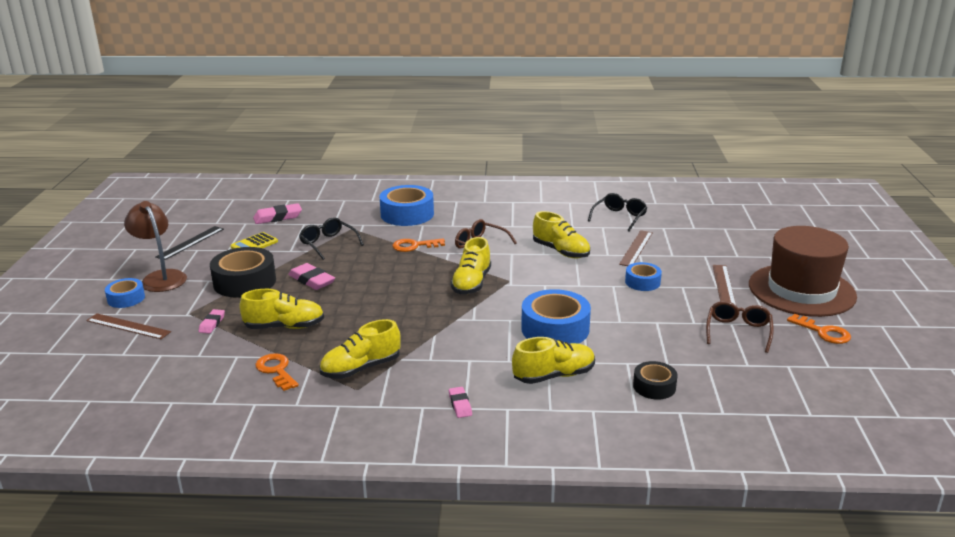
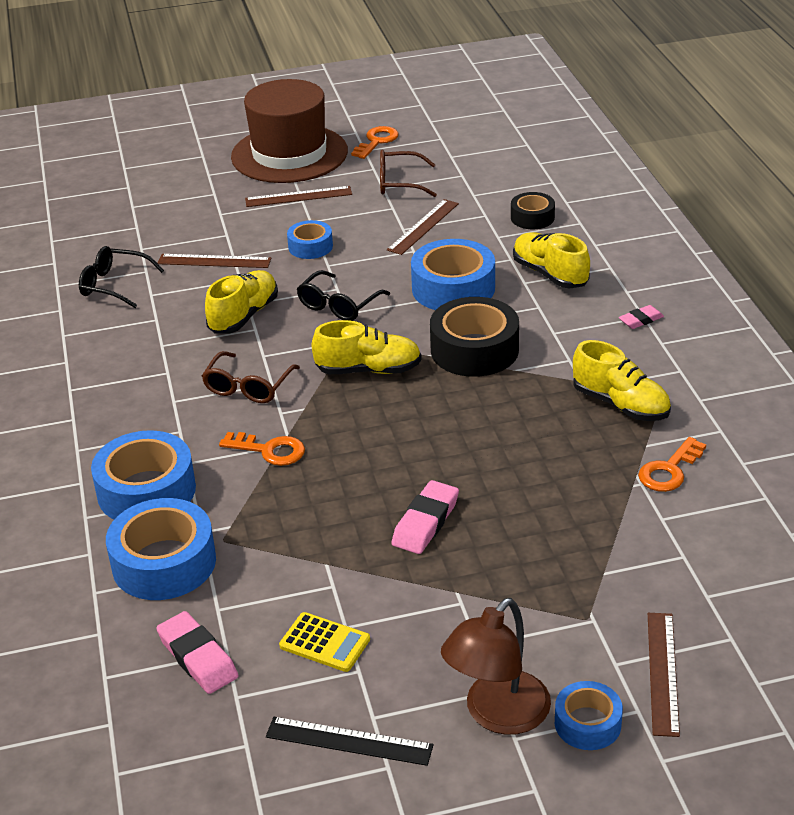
camera: 105 degrees left, 10 degrees up
(212, 324) = (601, 578): pink eraser -> none
(245, 282) = (464, 596): black tape -> black tape (474, 350)
(284, 326) = (567, 501): yellow shoe -> none
(328, 243) = (291, 548): black glasses -> black glasses (338, 305)
(348, 215) = (164, 562): none -> blue tape
(414, 246) = (269, 450): orange key -> orange key turned 45 degrees counterclockwise
(657, 331) = (423, 226): none -> brown ruler

